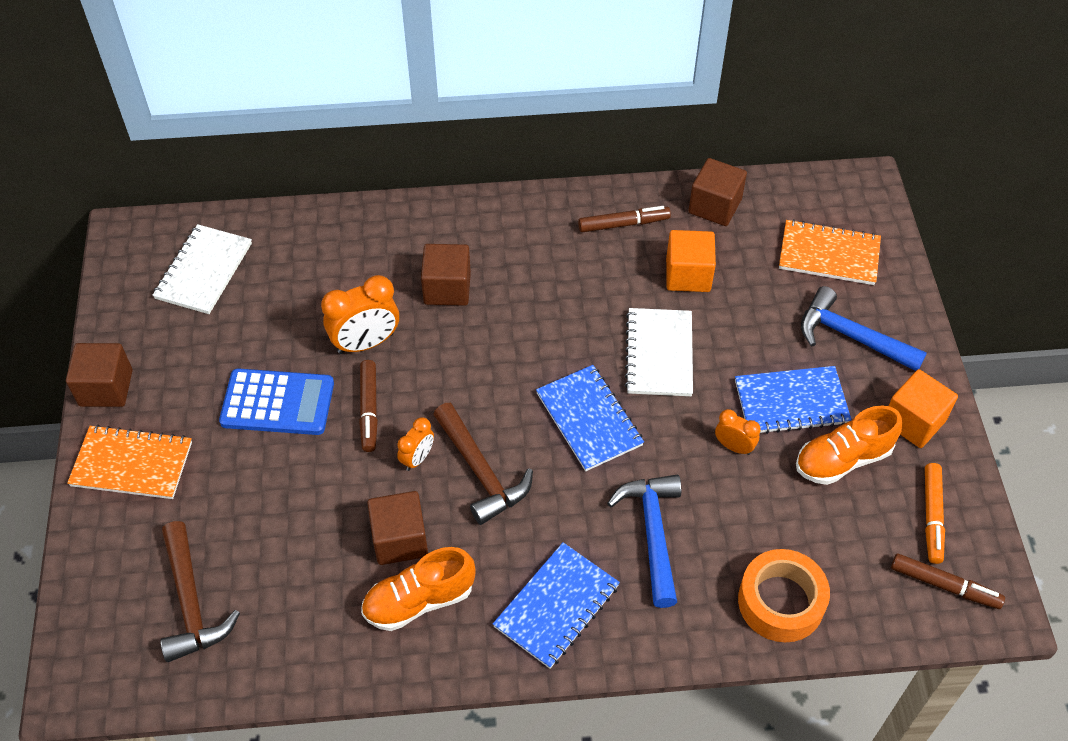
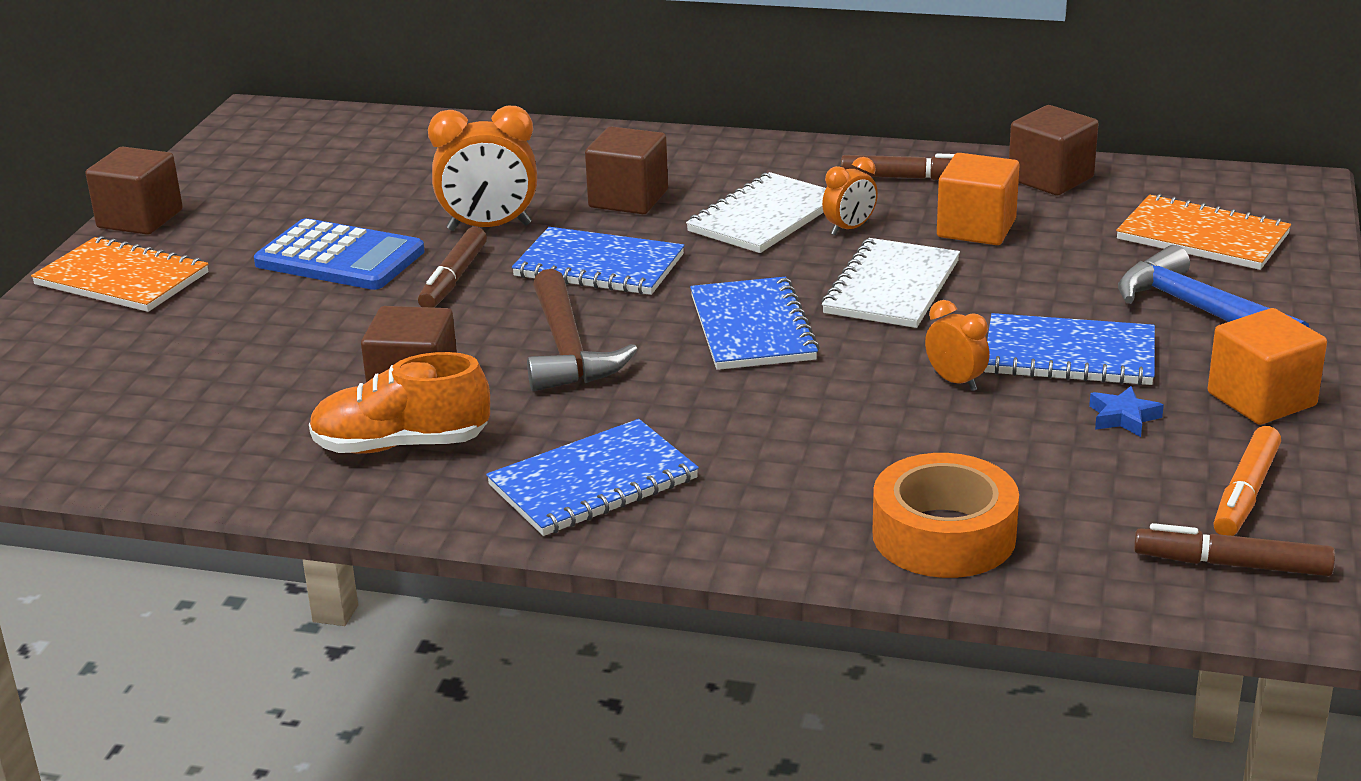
camera: 20 degrees right, 25 degrees down
(191, 603) = (102, 398): brown hammer -> none
(204, 271) = (328, 150): white notebook -> white notebook (765, 217)
(417, 458) = (489, 326): orange clock -> orange clock (849, 229)
(461, 372) = (599, 266): none -> blue notebook
(652, 533) = (781, 439): blue hammer -> none
(842, 459) = (1123, 417): orange shoe -> blue star
(944, 585) = (1232, 564): brown marker -> brown marker turned 150 degrees clockwise

